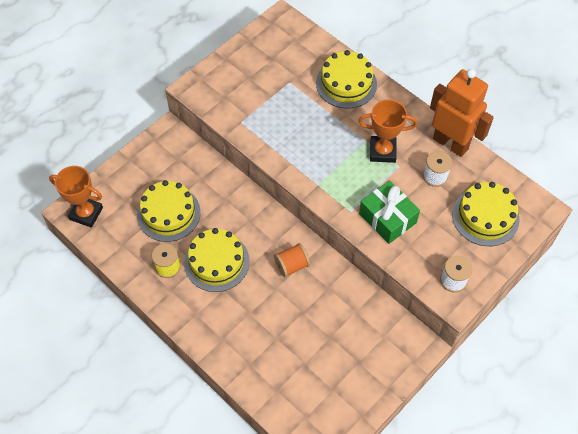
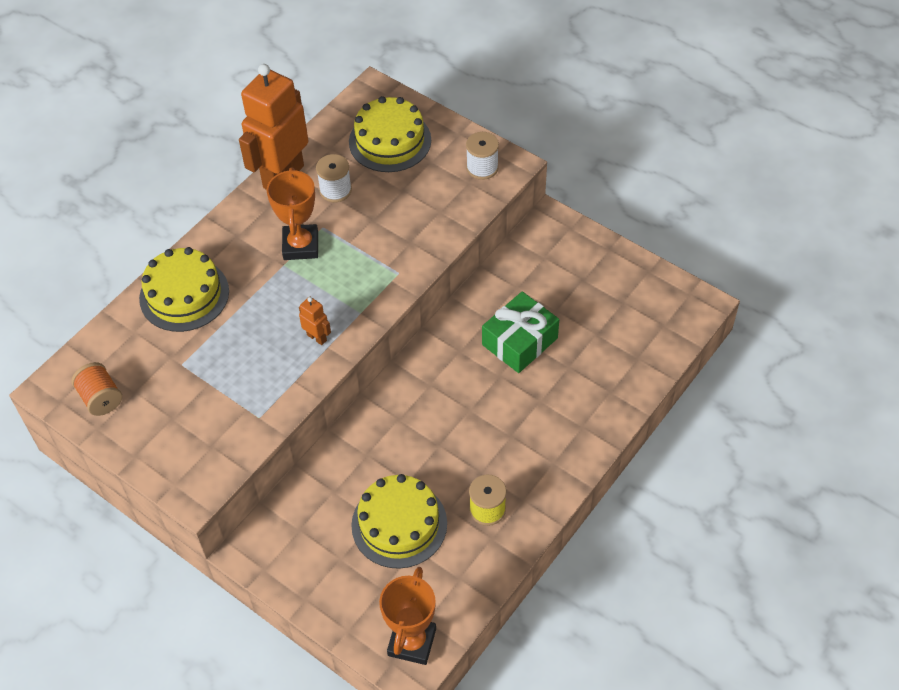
camera: 95 degrees left, 5 degrees down
(216, 262) = (470, 449): yellow cake -> none
(291, 265) = (463, 361): orange spool -> orange spool (101, 398)
(299, 157) = (317, 337): none -> orange robot
(387, 218) = (404, 234): green gift -> green gift (520, 341)

